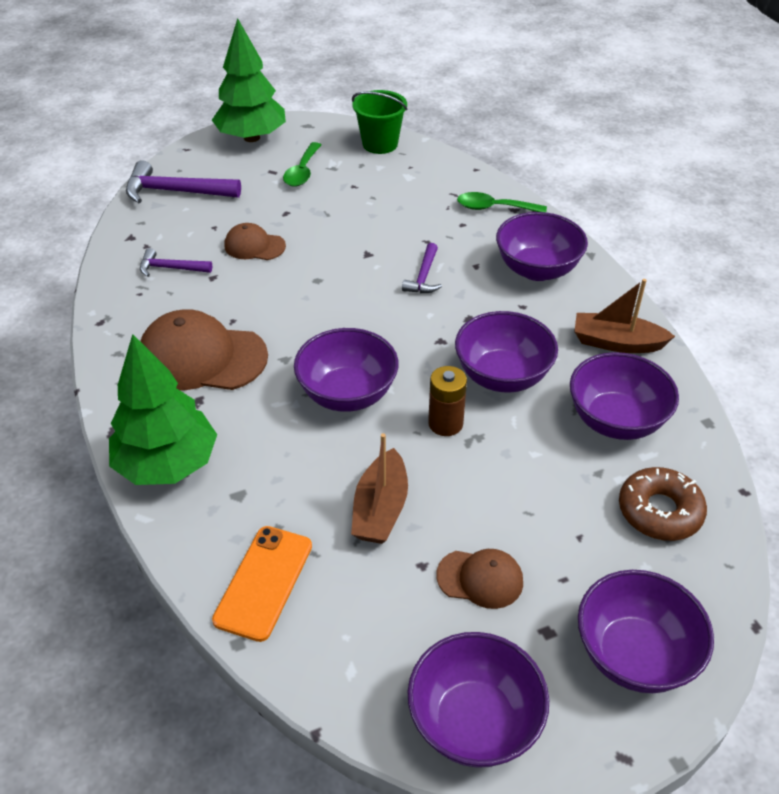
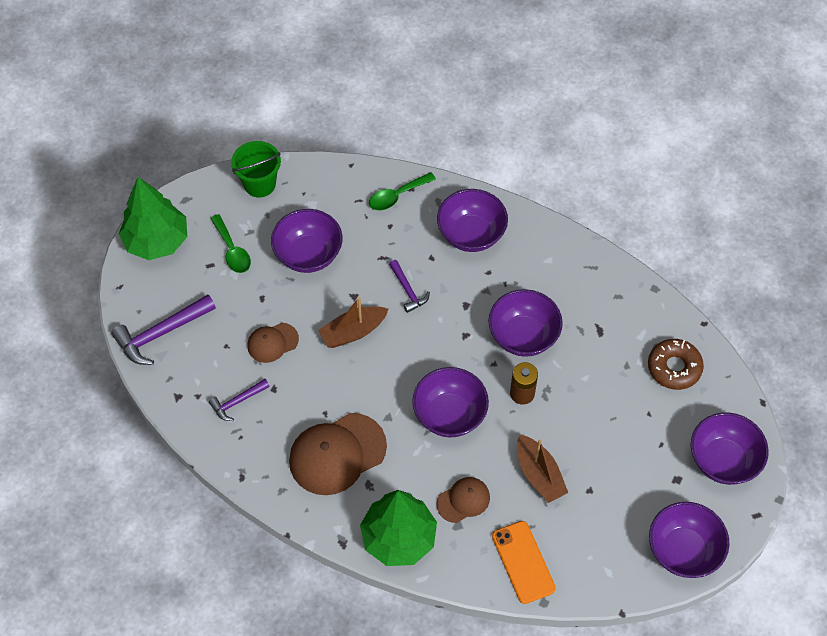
camera: 40 degrees left, 15 degrees up
(480, 578) = (623, 475): brown cap -> brown cap (463, 500)
(616, 343) = (564, 263): brown boat -> brown boat (353, 332)
(616, 420) = (608, 323): purple bowl -> purple bowl (308, 254)

